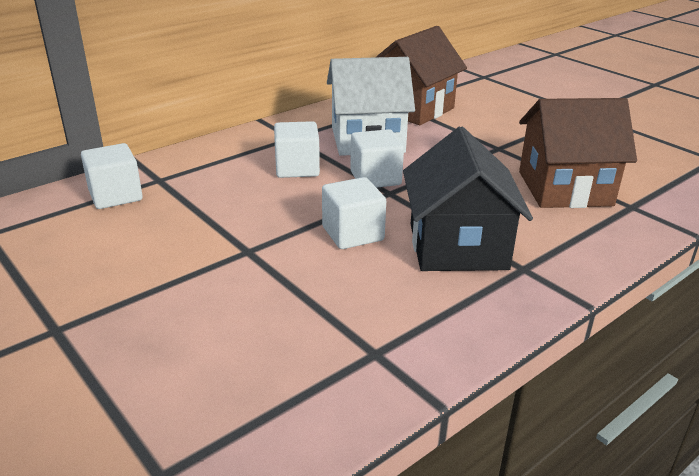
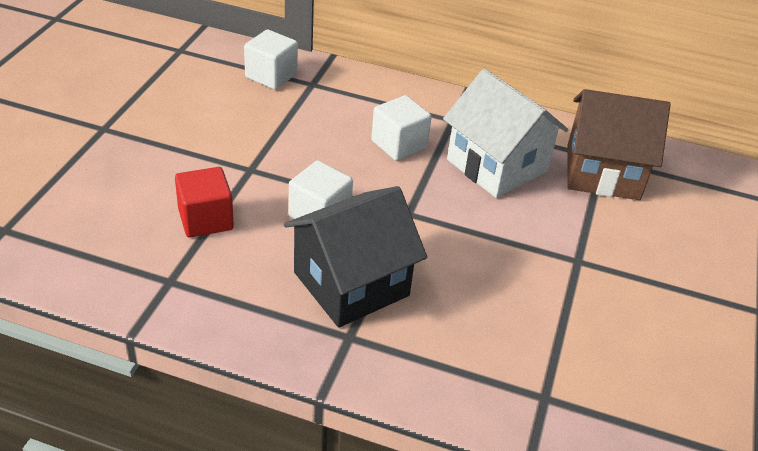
camera: 55 degrees right, 10 degrees up
(298, 300) = (205, 219): none -> red cube
(375, 178) = (426, 196): white cube -> none
(564, 188) = (533, 333): brown house -> none

